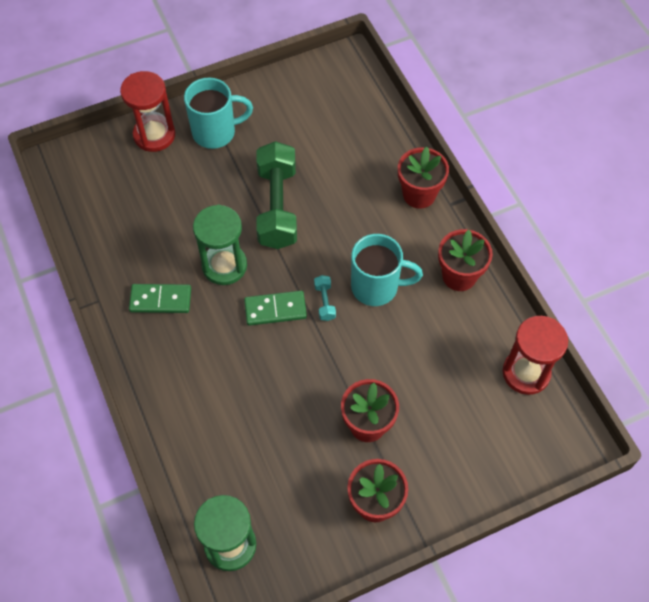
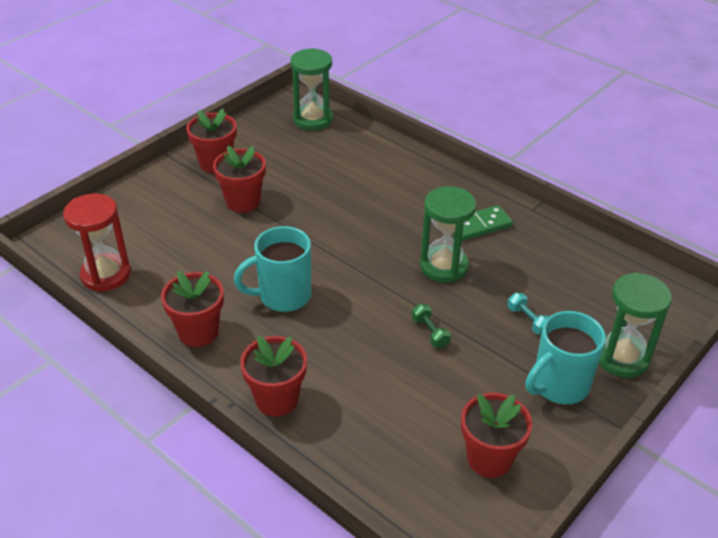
camera: 155 degrees right, 20 degrees down
(154, 135) = (622, 358): red hourglass -> green hourglass
(275, 309) = (371, 249): green domino -> none
(277, 207) = (430, 332): green dumbbell -> green dumbbell, size x0.41
(298, 103) = (489, 458): none -> red flower pot
(325, 302) = (328, 269): turquoise dumbbell -> turquoise dumbbell (528, 320)

